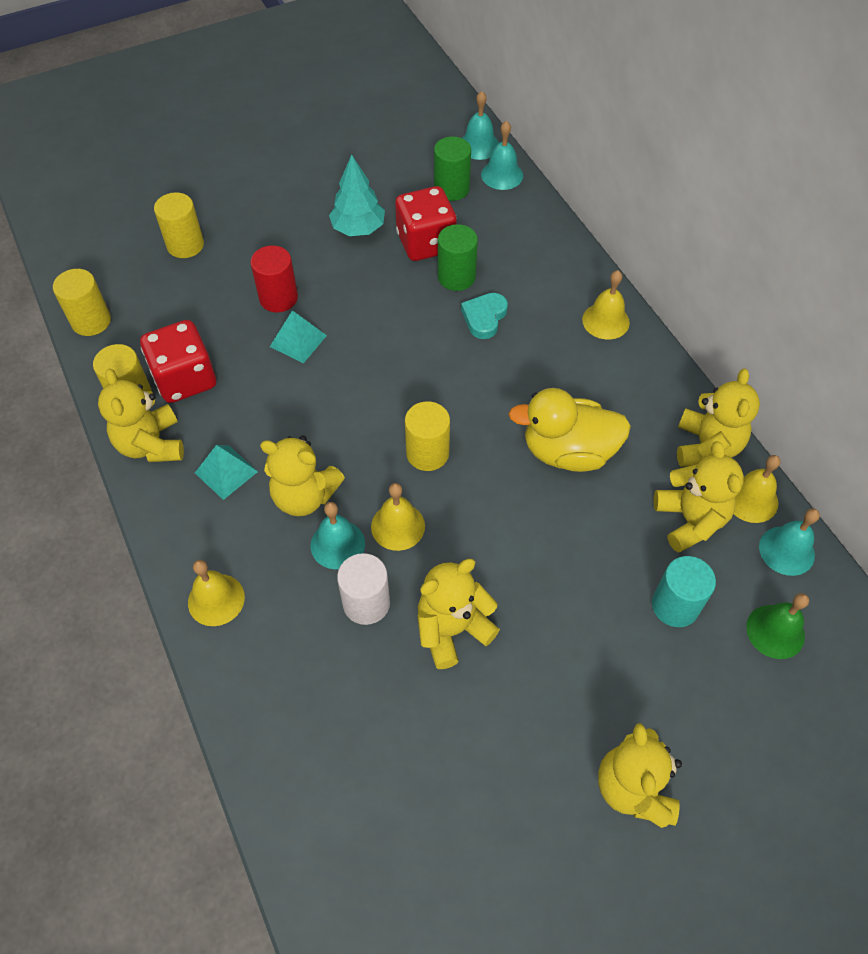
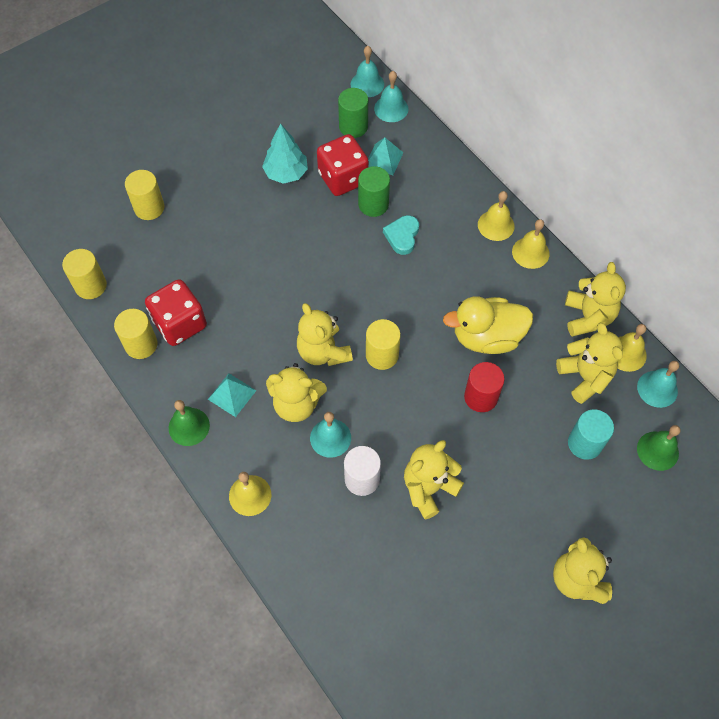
camera: 10 degrees left, 5 degrees up
(151, 444) = (168, 381): yellow teddy bear -> yellow teddy bear (323, 351)
(162, 502) = (189, 426): none -> green bell
(278, 298) = (236, 243): red cylinder -> red cylinder (481, 397)
(298, 341) = (261, 278): turquoise pyramid -> turquoise pyramid (384, 159)
(398, 526) = (372, 416): yellow bell -> yellow bell (530, 252)

